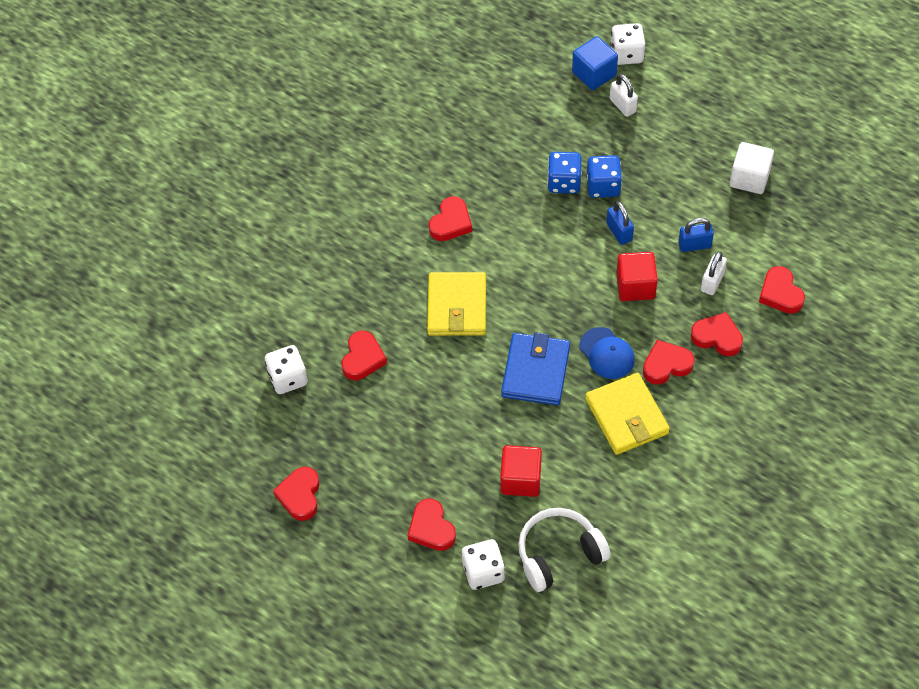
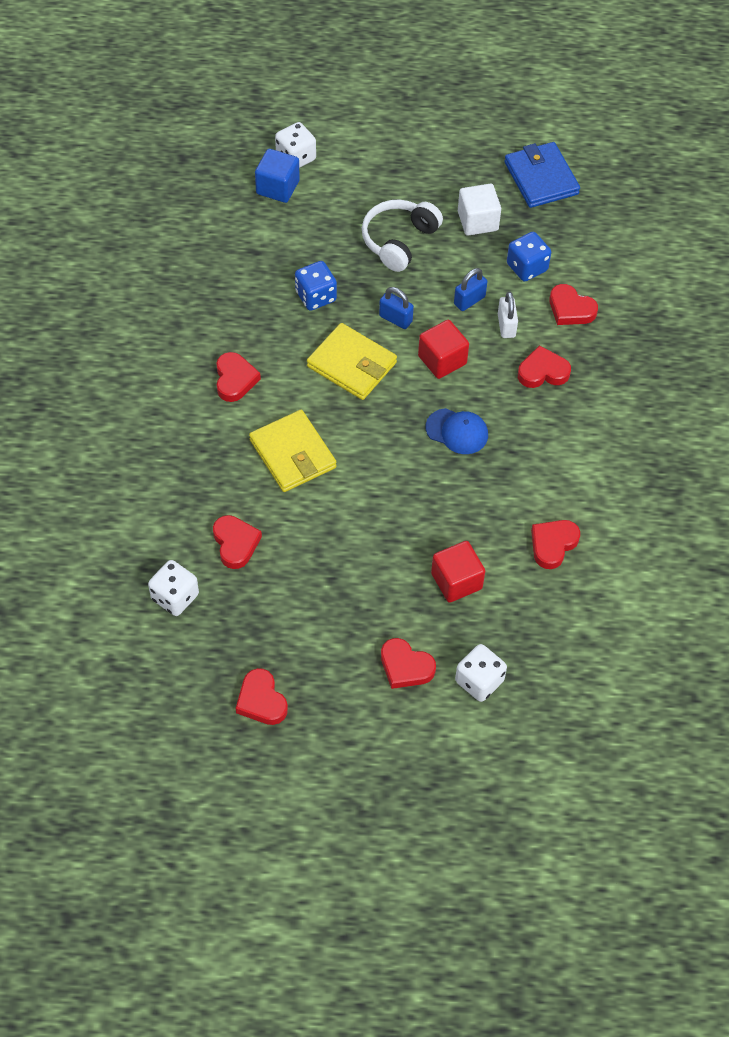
camera: 35 degrees left, 0 degrees up
(536, 371) = (405, 478): blue wallet -> blue wallet (541, 178)
(559, 554) = (535, 630): white headphones -> white headphones (399, 240)
(603, 186) = (353, 284): blue dice -> blue dice (527, 267)
(622, 105) = (323, 205): white padlock -> none
(626, 416) = (511, 478): yellow wallet -> yellow wallet (351, 365)
(666, 365) = (516, 417): red heart -> red heart (553, 544)

